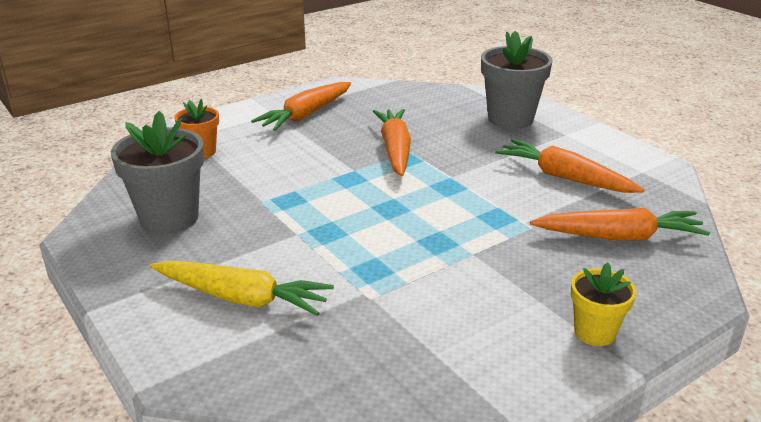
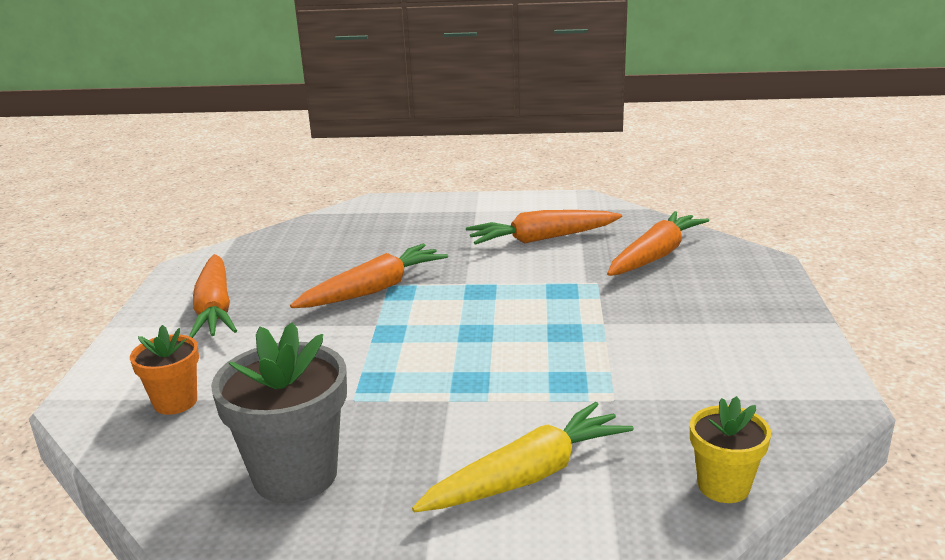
camera: 50 degrees left, 5 degrees down
(395, 150) = (373, 290): orange carrot -> orange carrot turned 105 degrees clockwise
(510, 119) = (411, 219): grey flower pot -> none
(594, 332) = (768, 318): yellow flower pot -> yellow flower pot (723, 486)

